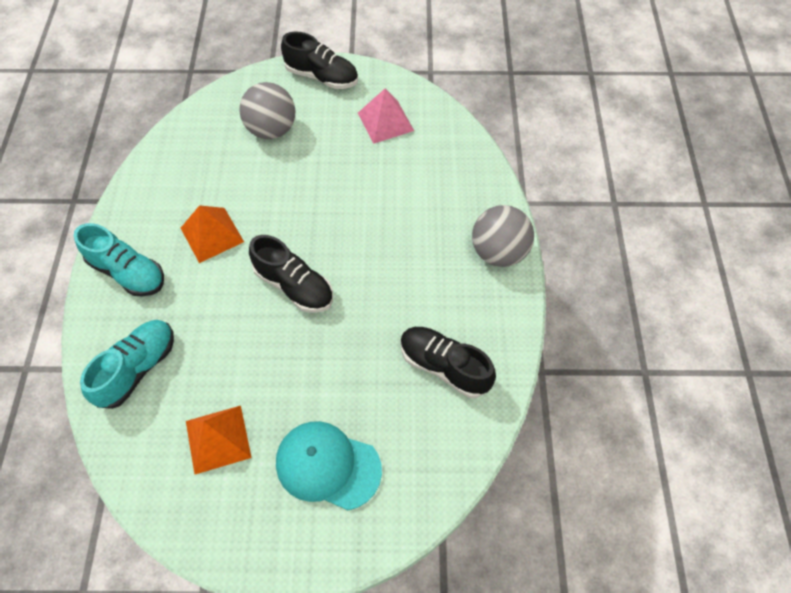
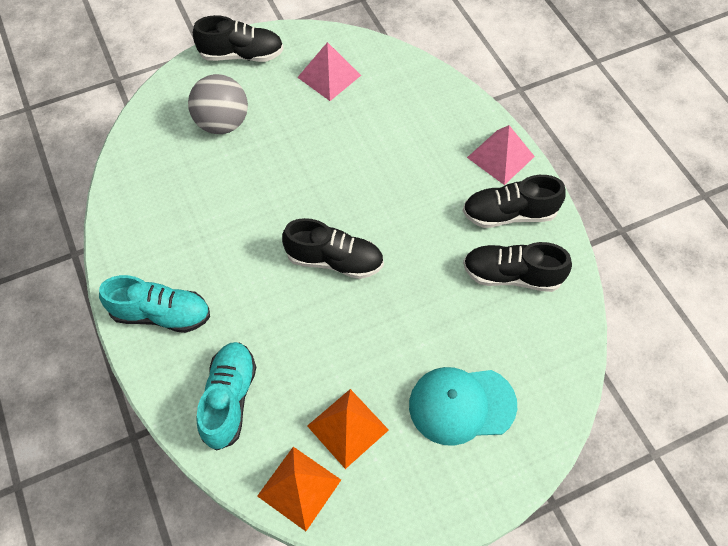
camera: 25 degrees left, 0 degrees up
(212, 234) = (224, 245): orange pyramid -> orange pyramid (299, 487)
(475, 308) = (509, 214): none -> black shoe
(498, 252) = (500, 157): grey ball -> pink pyramid

